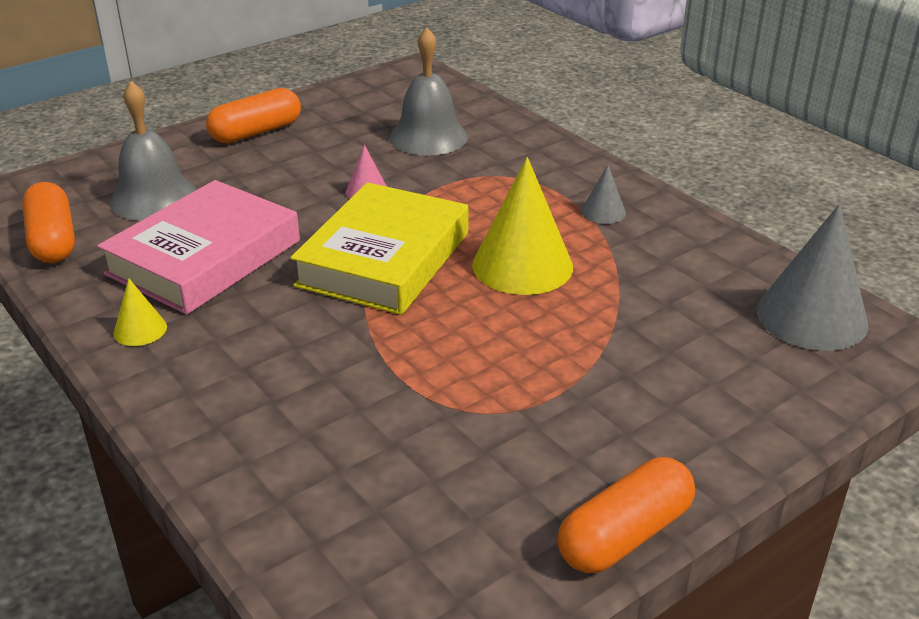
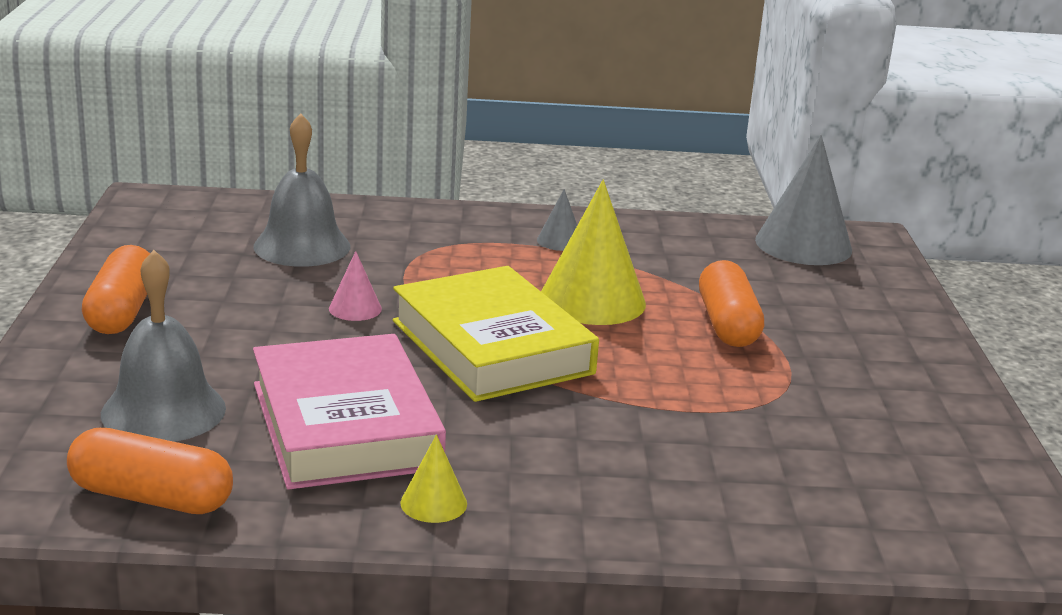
camera: 55 degrees left, 10 degrees down
(624, 535) = (975, 406): orange capsule -> orange capsule (727, 324)

